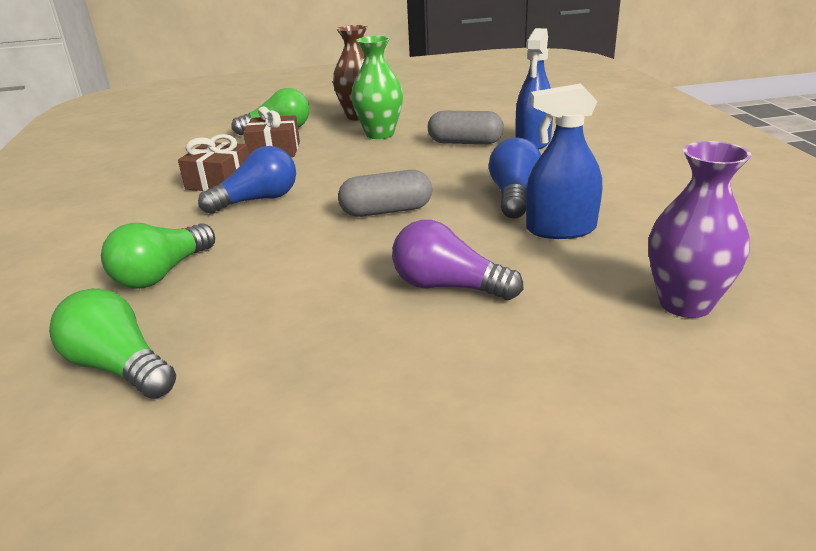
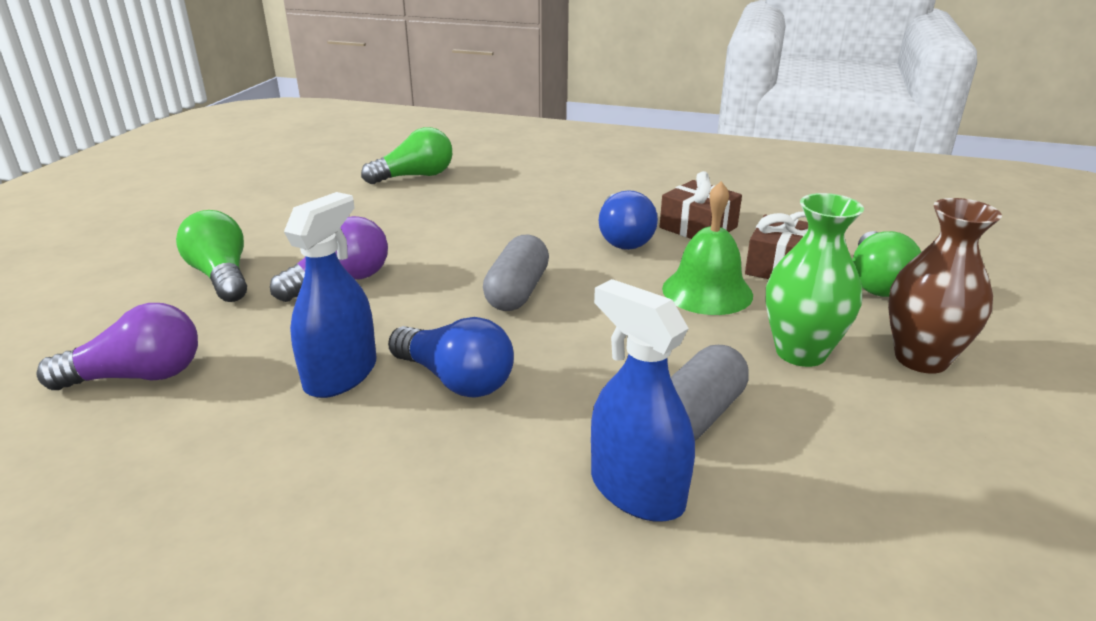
camera: 115 degrees right, 0 degrees up
(162, 273) = (518, 192): green light bulb -> green light bulb (221, 276)
(328, 161) = (707, 291): none -> green bell
(685, 304) = (138, 376): purple vase -> purple light bulb

